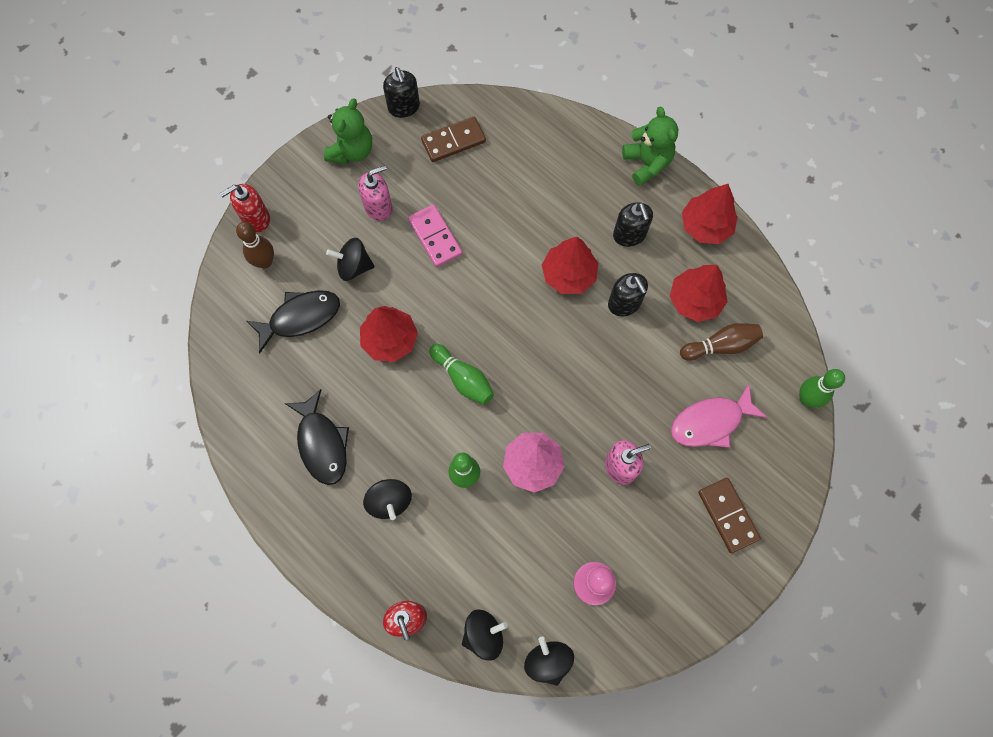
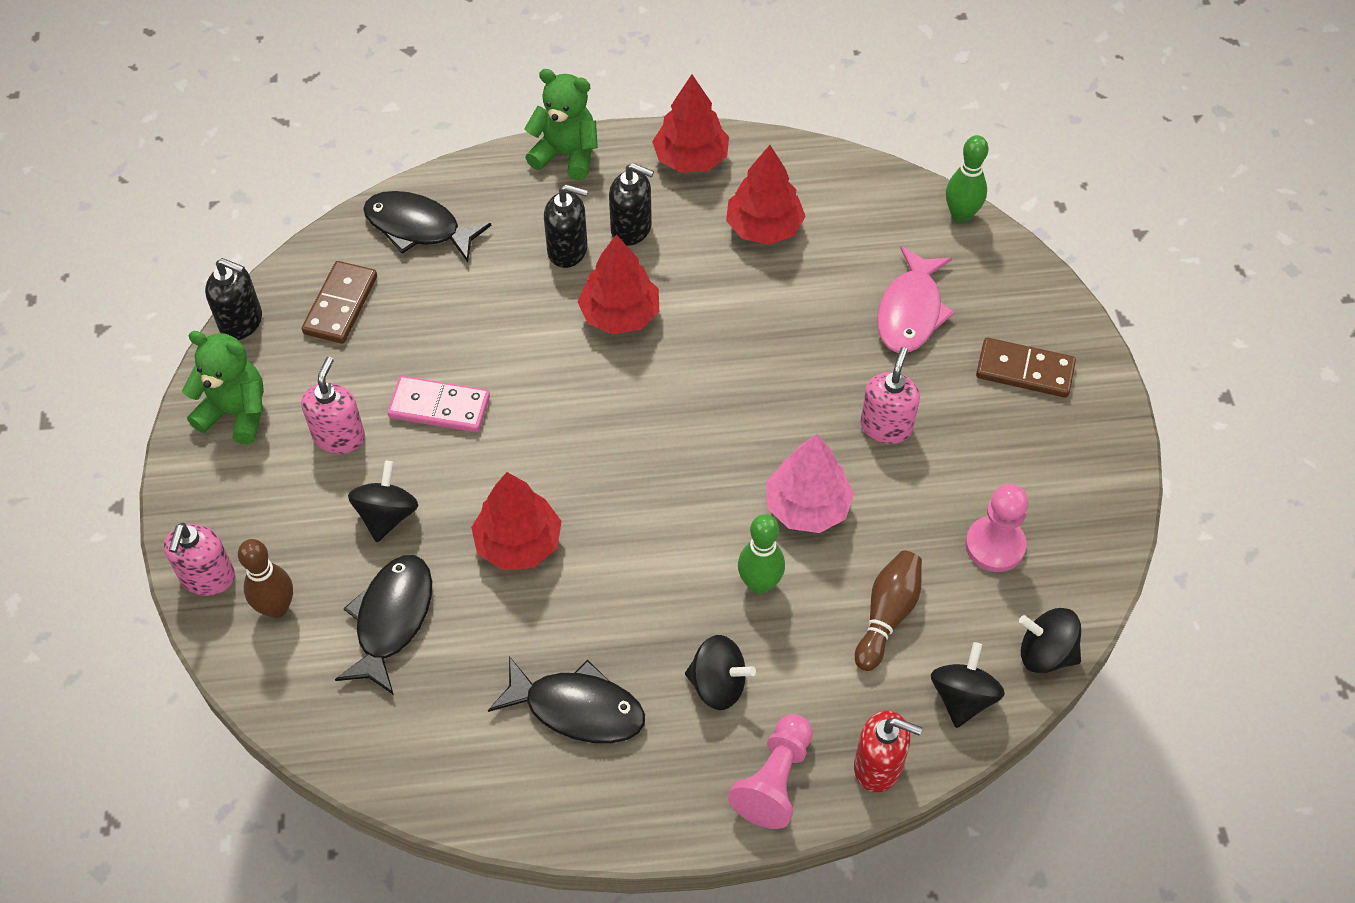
camera: 50 degrees left, 15 degrees down
(256, 219) = (208, 577): red soap dispenser -> pink soap dispenser
(352, 151) = (236, 413): green teddy bear -> green teddy bear turned 45 degrees counterclockwise
(354, 267) = (387, 515): black spinning top -> black spinning top turned 150 degrees clockwise
(358, 572) = (774, 780): none -> pink pawn
(463, 379) = (641, 502): green bowling pin -> none
(532, 135) = (418, 228): none -> black fish
(624, 303) = (705, 290): black soap dispenser -> black soap dispenser (568, 250)
(720, 346) = (835, 242): brown bowling pin -> brown bowling pin (887, 615)

